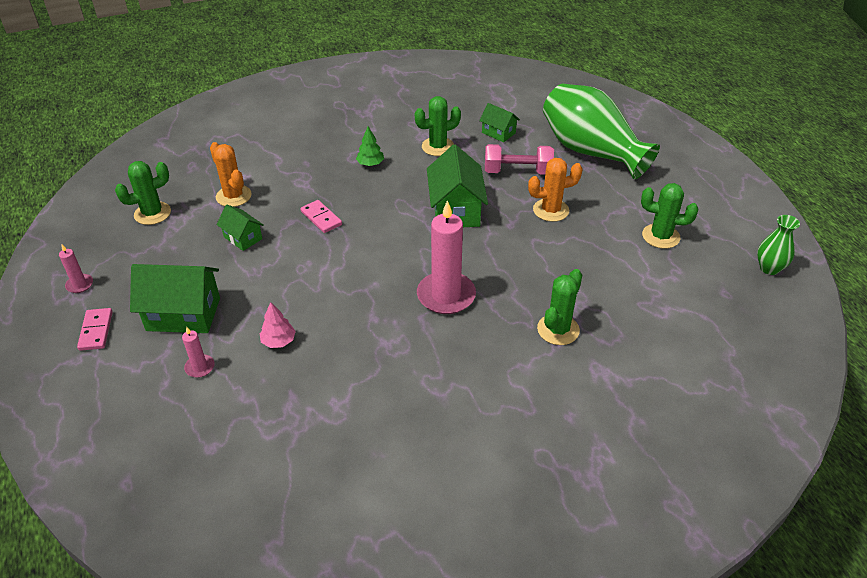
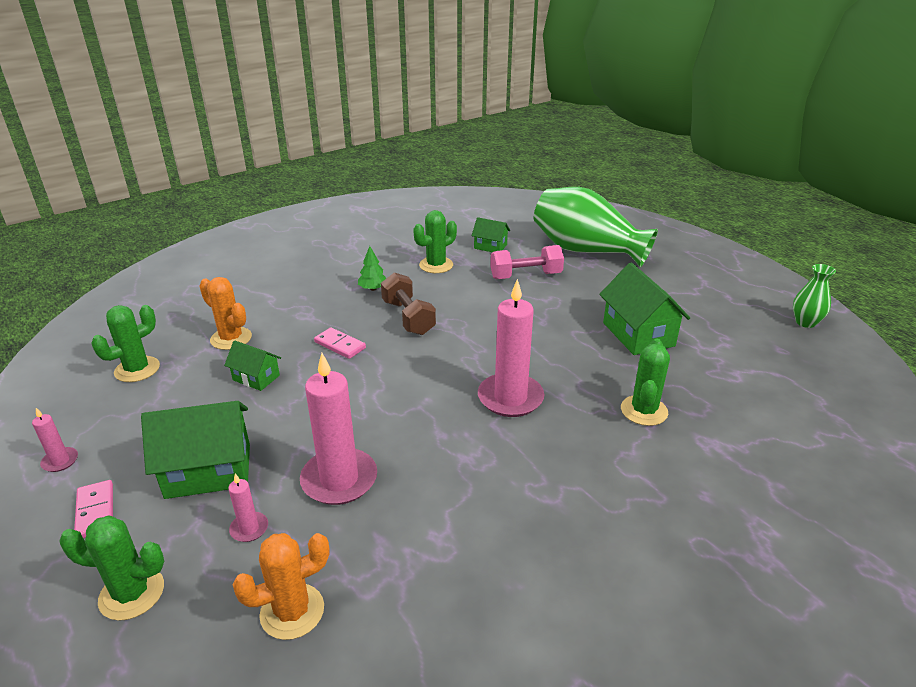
camera: 15 degrees left, 10 degrees down
(278, 341) = (339, 479): pink tree -> pink candle
(390, 200) = (408, 317): none -> brown dumbbell
(456, 210) = (481, 317): green house -> green house (638, 334)
(551, 210) = (575, 304): orange cactus -> orange cactus (292, 611)
(660, 236) = (692, 311): green cactus -> green cactus (132, 593)

